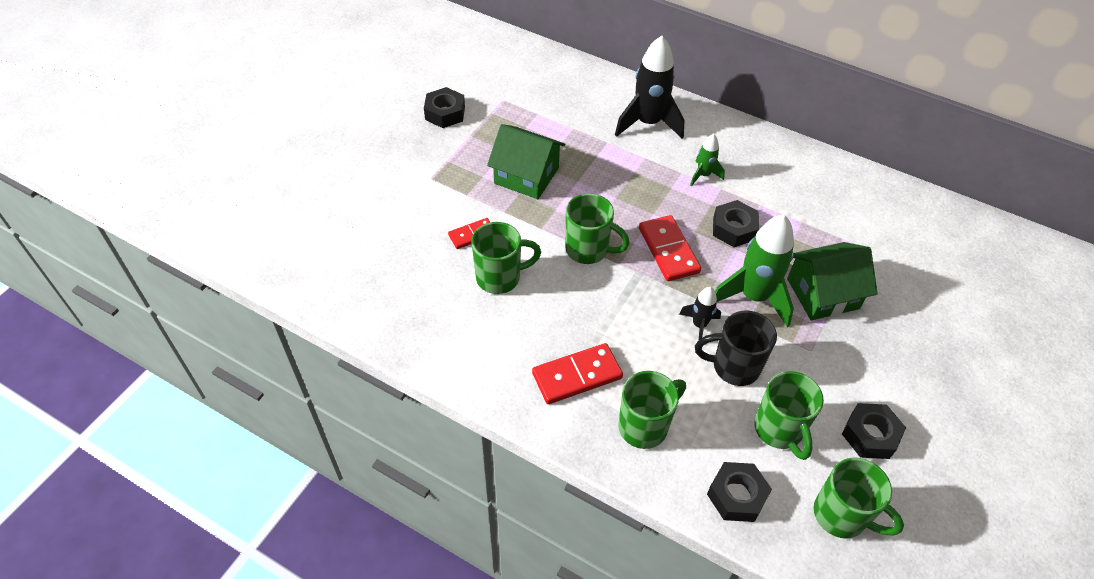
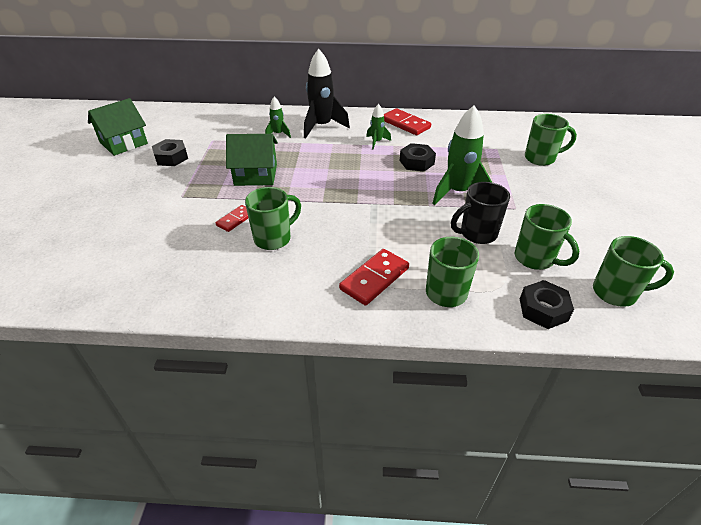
camera: 25 degrees left, 10 degrees down
(586, 117) = (278, 134): none -> green rocket
(588, 250) = (329, 202): green mug -> green mug (541, 158)
(668, 250) = (384, 185): red domino -> red domino (405, 124)
(699, 325) = (436, 219): black rocket -> none
(822, 293) = (496, 177): green house -> green house (123, 143)
(870, 435) = (589, 240): black nut -> none

